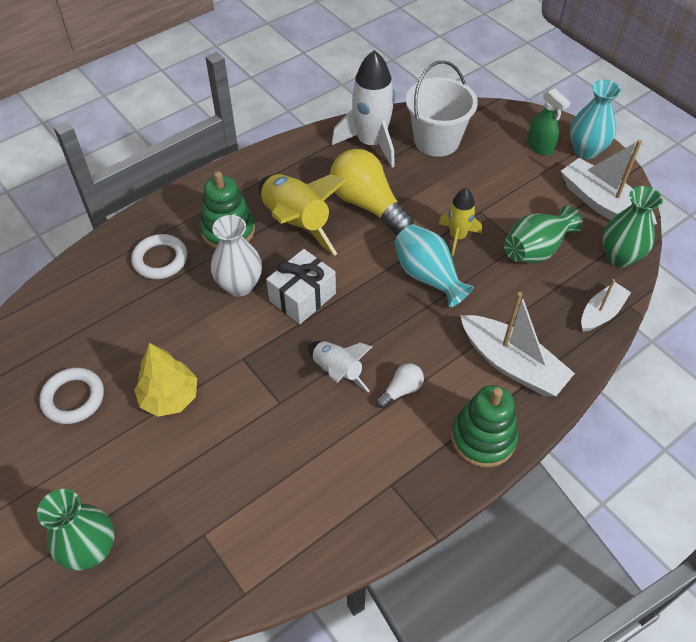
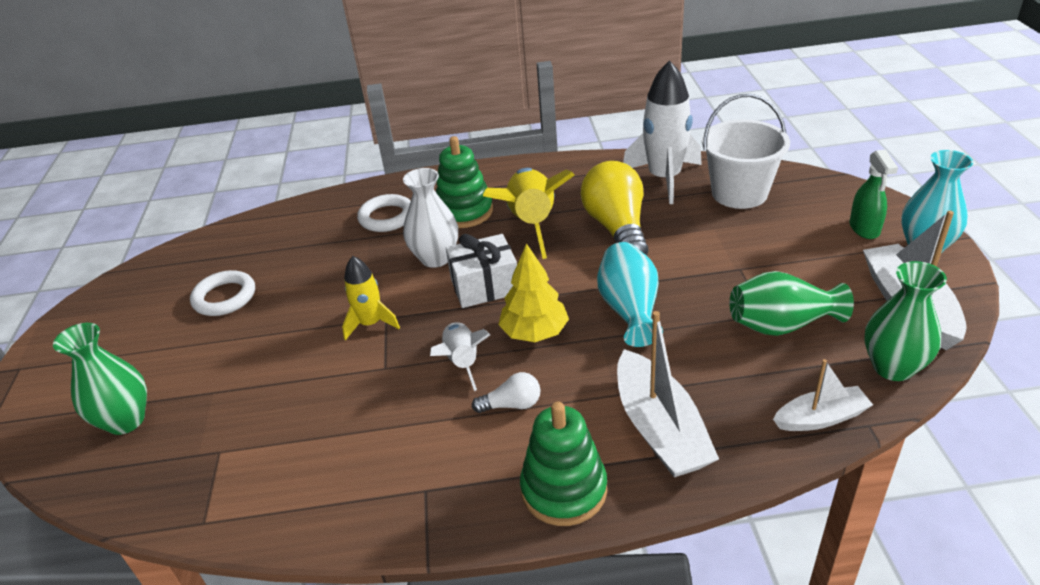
camera: 35 degrees right, 15 degrees down
(169, 397) = (296, 326): yellow tree -> yellow tree (534, 332)
(457, 237) = (693, 284): yellow rocket -> yellow rocket (371, 324)

